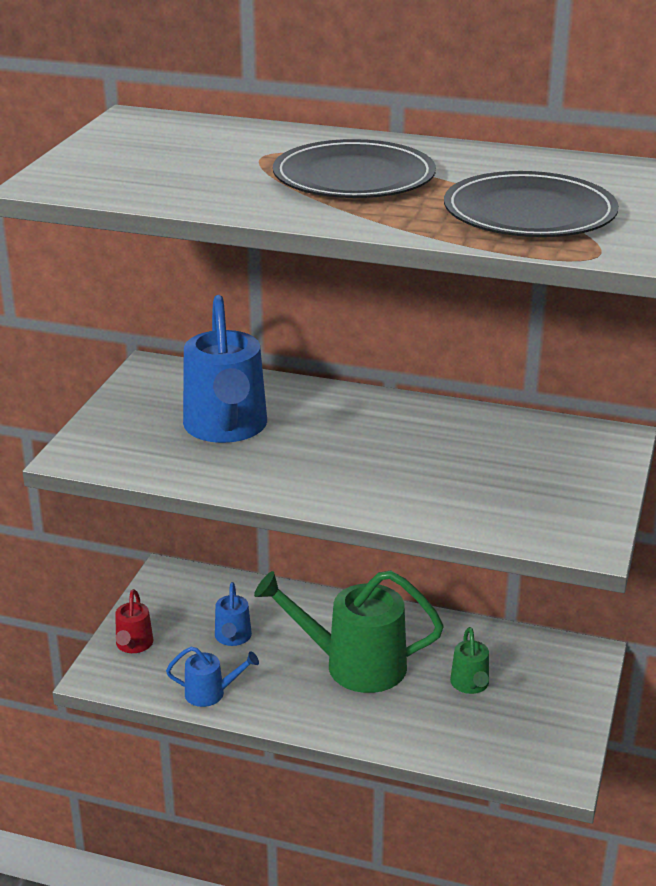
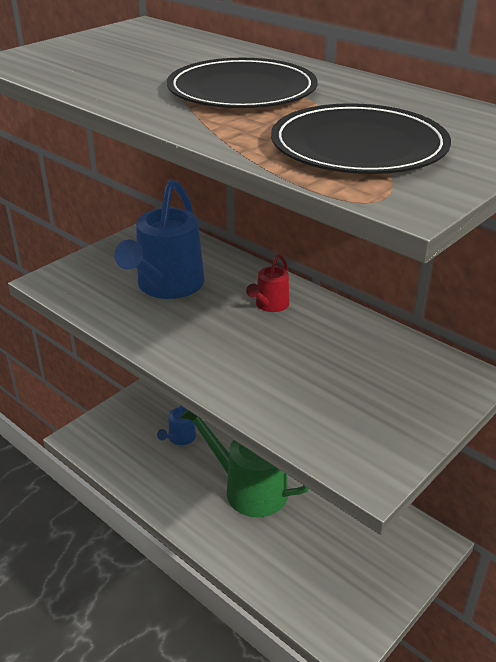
camera: 25 degrees right, 5 degrees up
(133, 645) = (113, 422): red watering can -> red watering can (270, 305)
(211, 693) = (137, 476): blue watering can -> none
(470, 685) = (323, 536): green watering can -> none

